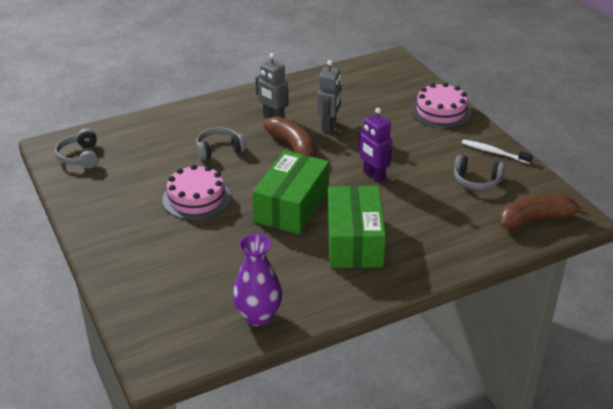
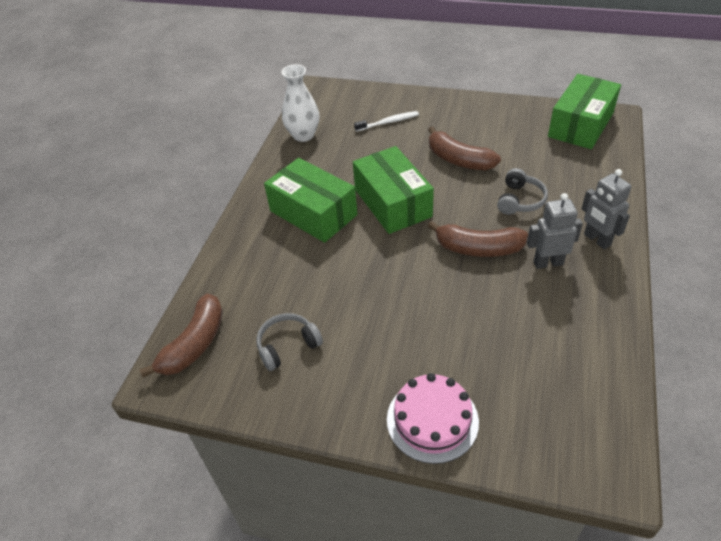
camera: 135 degrees right, 10 degrees up
(80, 157) = (581, 125): grey headphones -> green box
(196, 198) = (459, 160): pink cake -> brown banana
(258, 316) = (303, 135): purple vase -> white vase
(329, 126) = (494, 296): grey robot -> grey robot (597, 240)
(374, 176) = (377, 276): purple robot -> none
(494, 152) = (310, 402): white toothbrush -> white toothbrush (388, 122)

